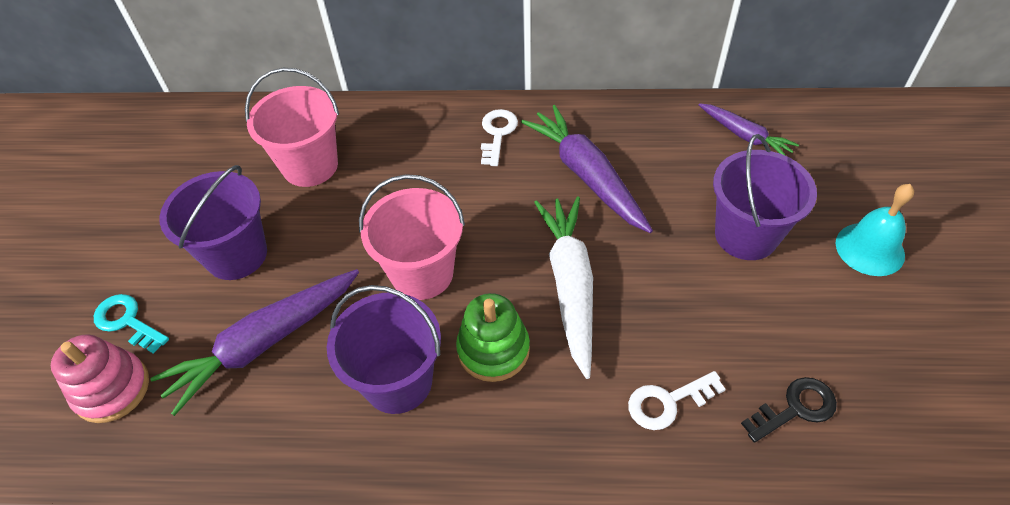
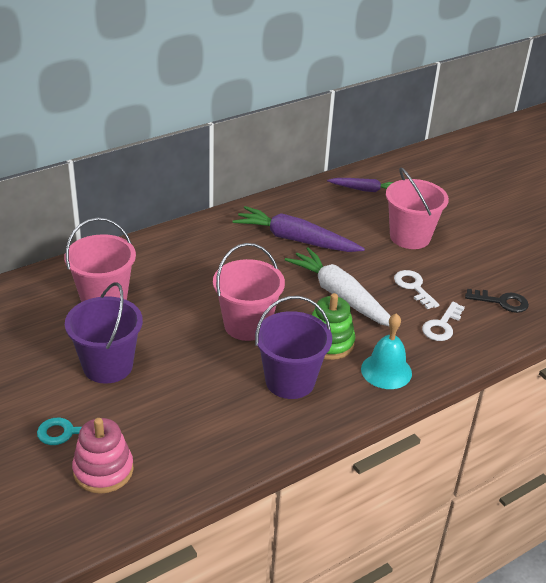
camera: 40 degrees left, 15 degrees down
(264, 343) = (183, 401): purple carrot -> none
(497, 133) = (216, 237): white key -> white key (413, 287)
(746, 235) = (410, 237): purple bucket -> pink bucket
(795, 408) = (501, 302): black key -> black key turned 75 degrees clockwise
(870, 249) = (474, 221): turquoise bell -> turquoise bell (386, 371)

